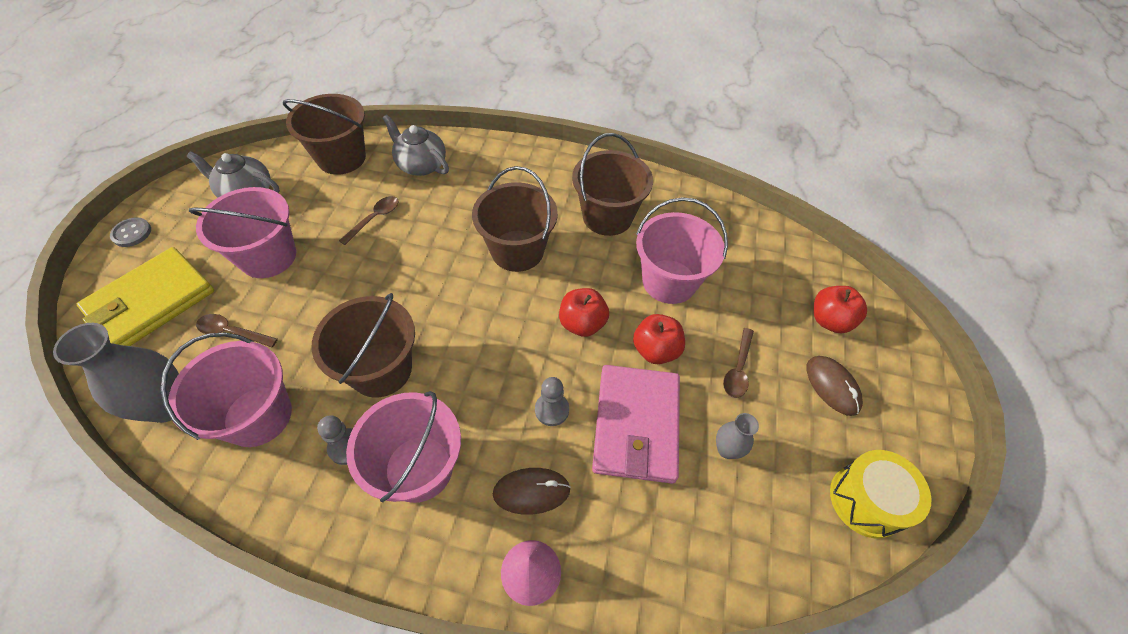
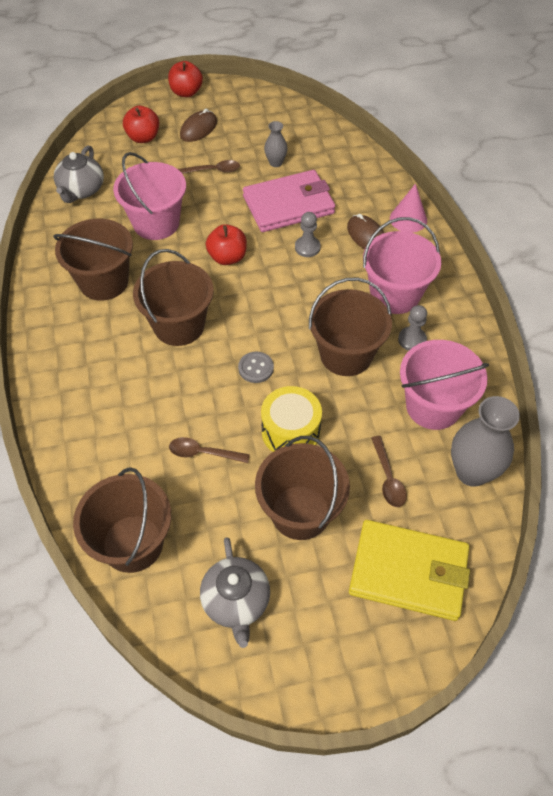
camera: 115 degrees left, 0 degrees up
(132, 233) = (355, 675): grey button -> grey button (256, 368)
(268, 256) = (300, 512): pink bucket -> brown bucket
(421, 165) = (106, 458): grey teapot -> grey teapot (81, 190)
(655, 350) = (224, 212): red apple -> red apple (186, 92)
(866, 500) = (267, 106): yellow drum -> yellow drum (290, 431)

